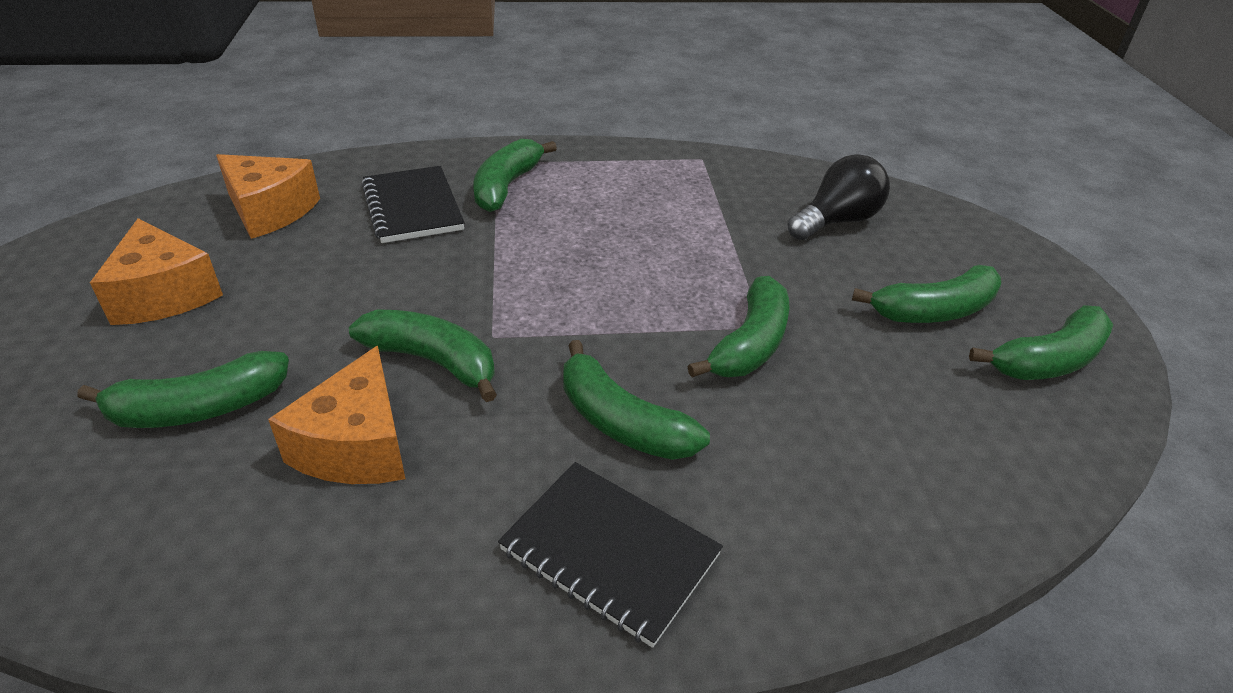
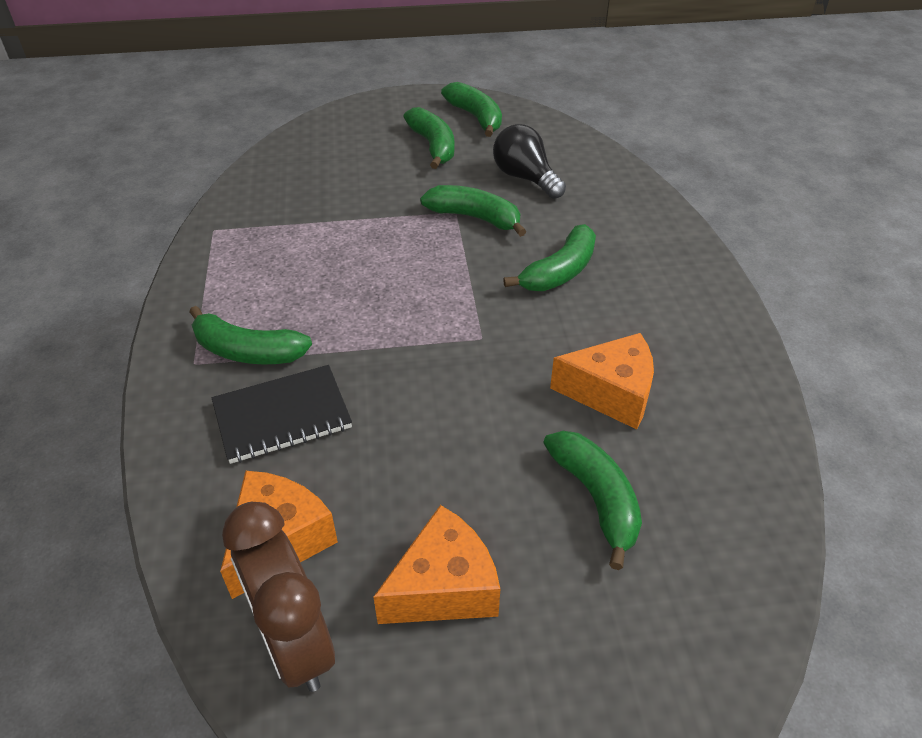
camera: 90 degrees left, 5 degrees up
(168, 221) = (294, 642): none -> brown clock
(433, 361) = (516, 367): green banana -> none
(610, 552) = (660, 274): black notebook -> none
(836, 221) = (325, 170): black light bulb -> black light bulb (525, 178)

